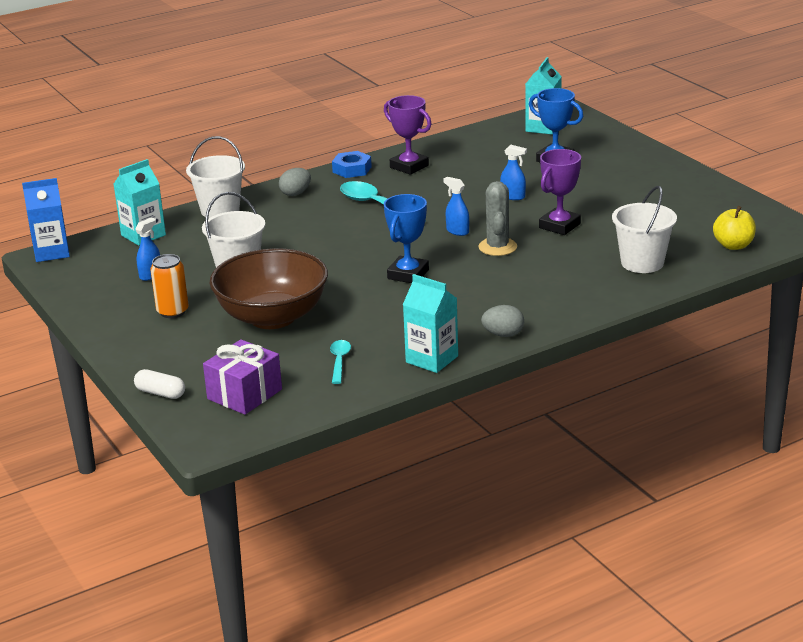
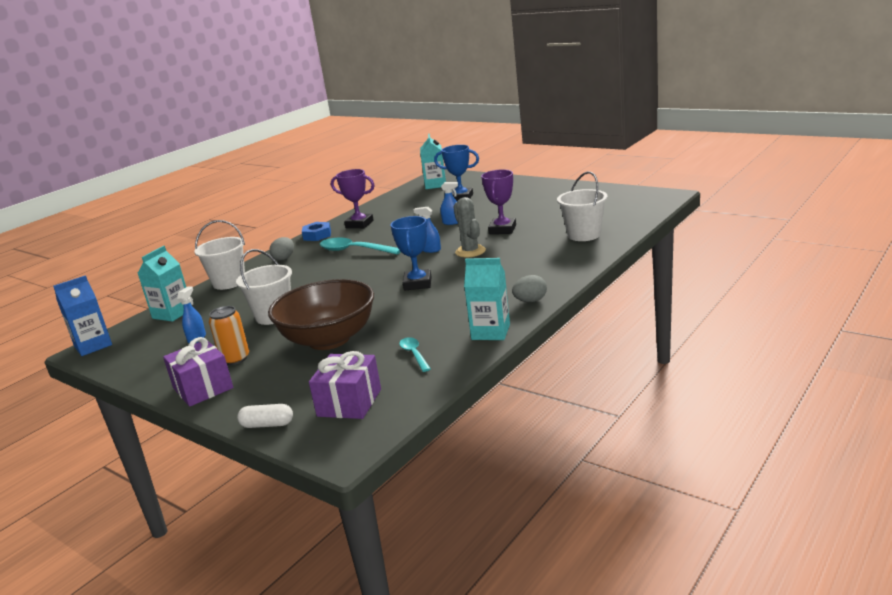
camera: 20 degrees left, 5 degrees down
(126, 335) = (203, 388): none -> purple gift
(733, 245) = (633, 211): yellow apple -> none

